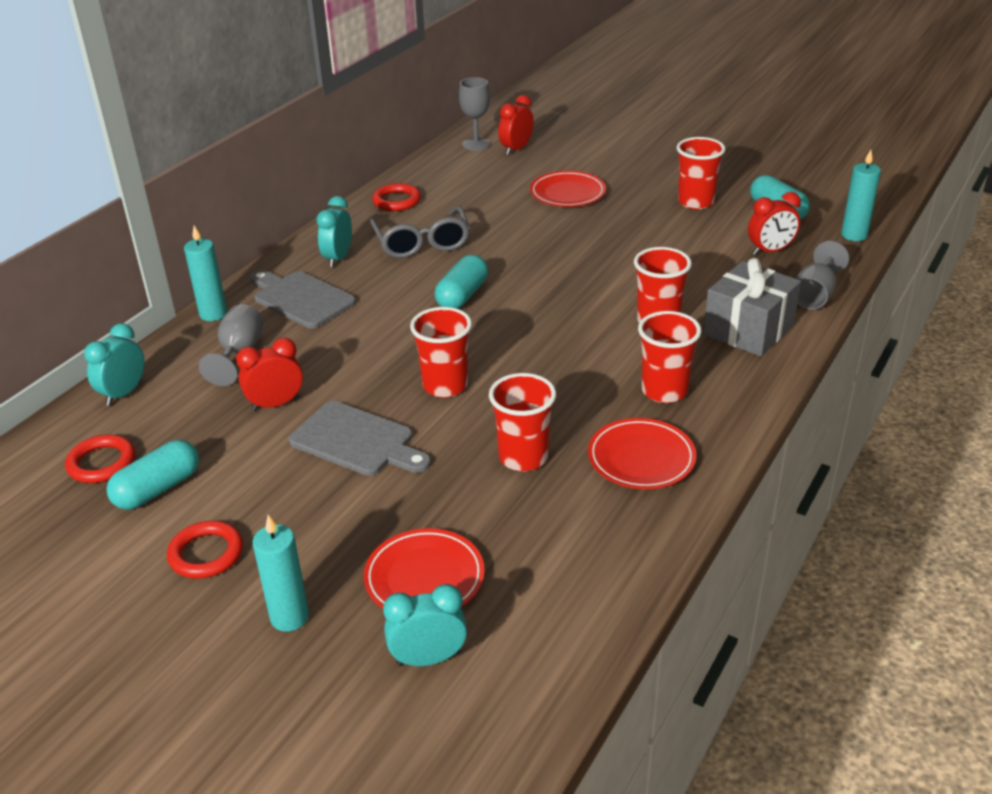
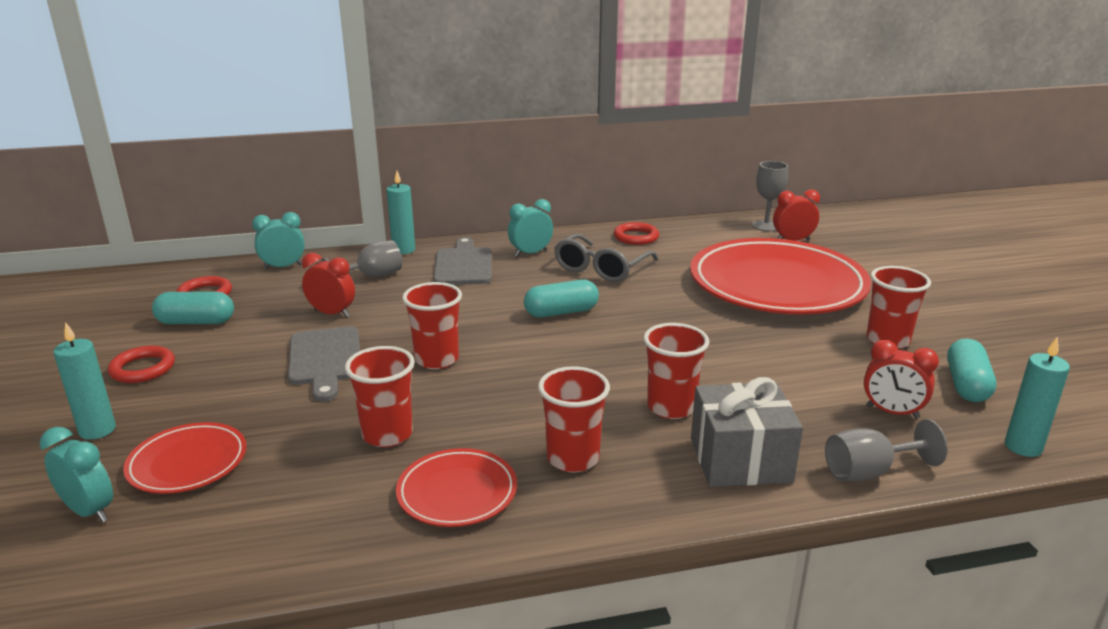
camera: 45 degrees right, 10 degrees down
(567, 193) = (777, 285): red plate -> red plate, size x2.17

